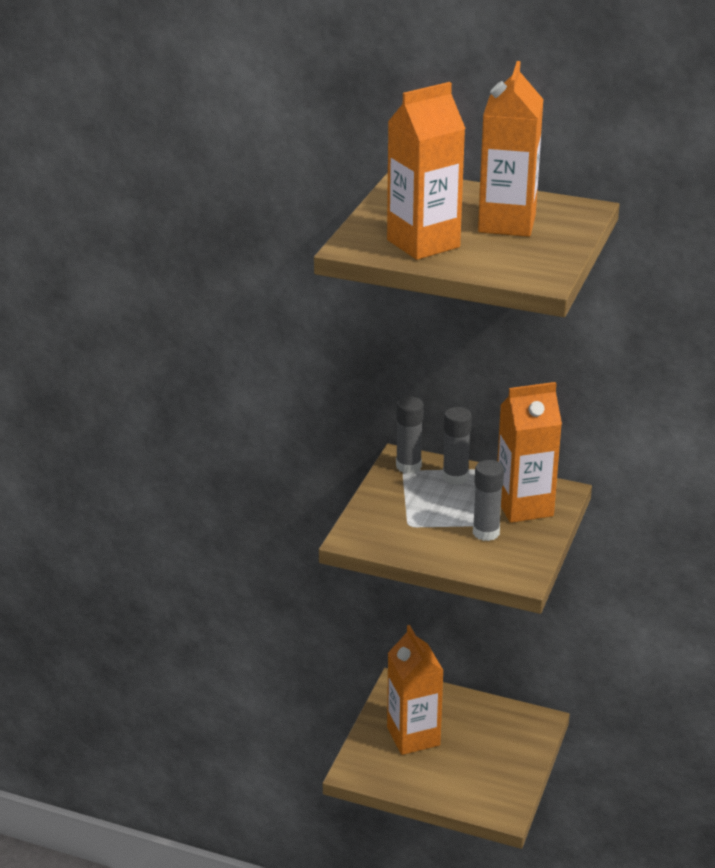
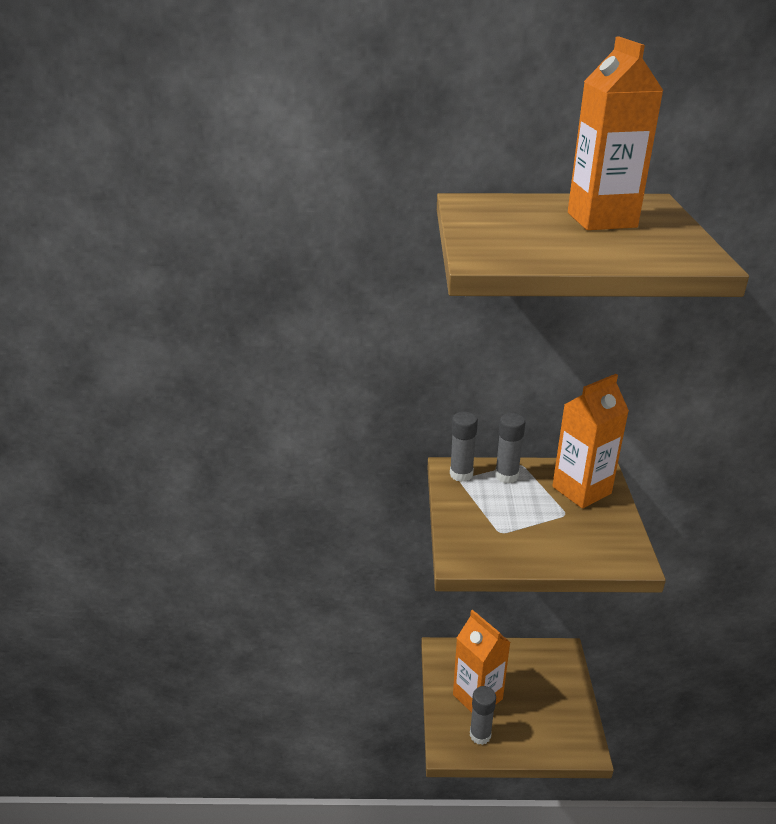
camera: 20 degrees left, 0 degrees up
(423, 243) = (548, 247): orange carton -> none
(486, 532) = (570, 523): grey glue stick -> grey glue stick (480, 735)

